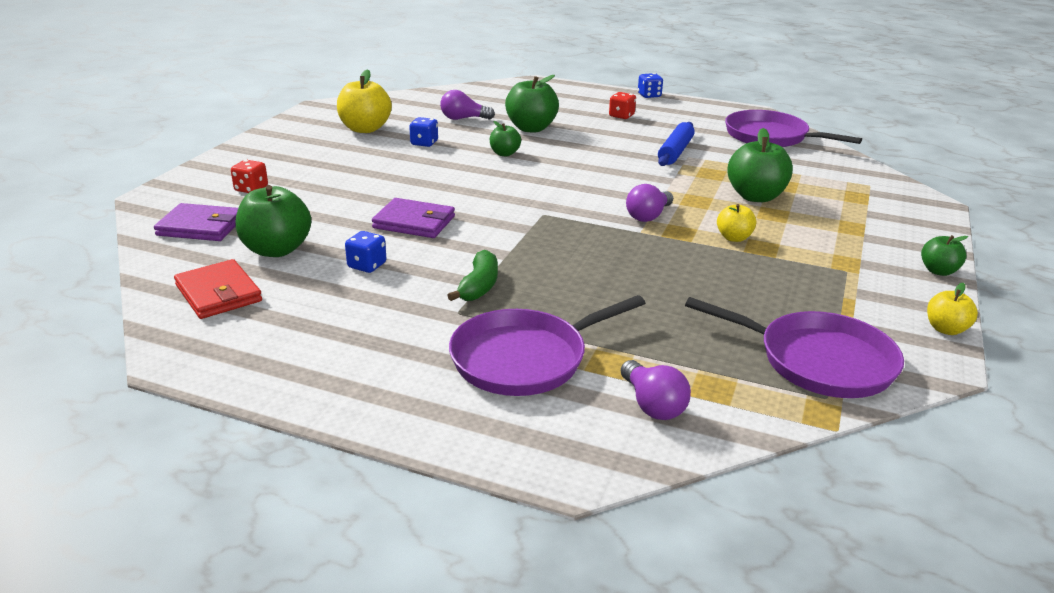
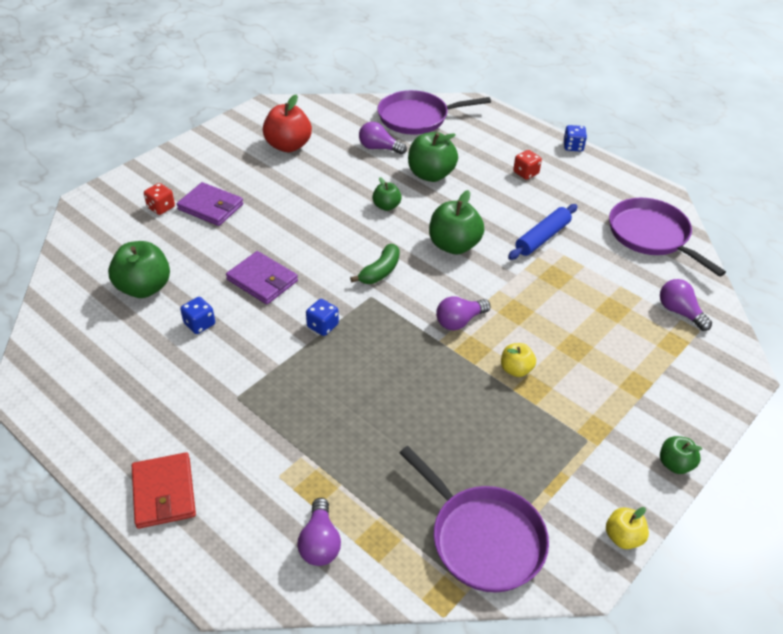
camera: 20 degrees right, 15 degrees up
(201, 227) = (104, 246): purple wallet -> purple wallet (211, 207)
(218, 293) = (81, 327): red wallet -> red wallet (164, 493)
(365, 129) = (288, 146): yellow apple -> red apple
(424, 143) = (326, 176): blue dice -> blue dice (322, 326)
(479, 286) = (269, 372): green banana -> green banana (380, 271)
(524, 359) = (256, 463): purple pan -> purple pan (416, 118)
(755, 196) = (575, 319): green apple -> green apple (454, 245)
(841, 177) = (679, 312): none -> purple light bulb

